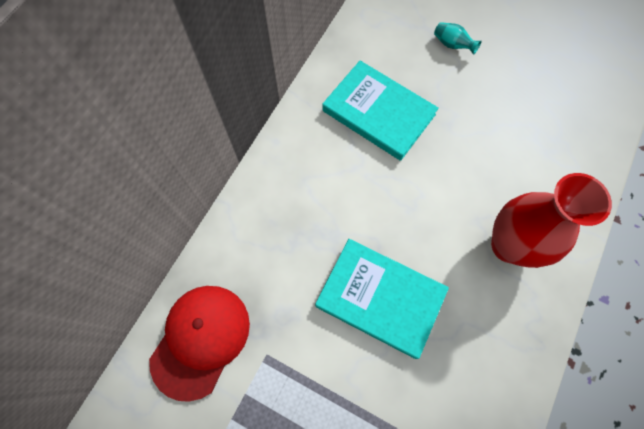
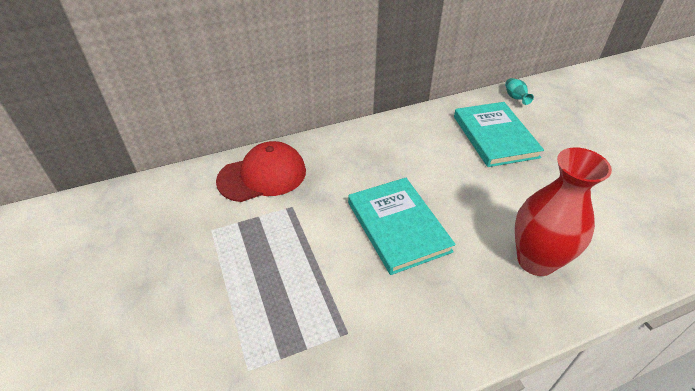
camera: 40 degrees right, 25 degrees down
(452, 45) = (591, 131): turquoise vase -> turquoise vase (515, 98)

